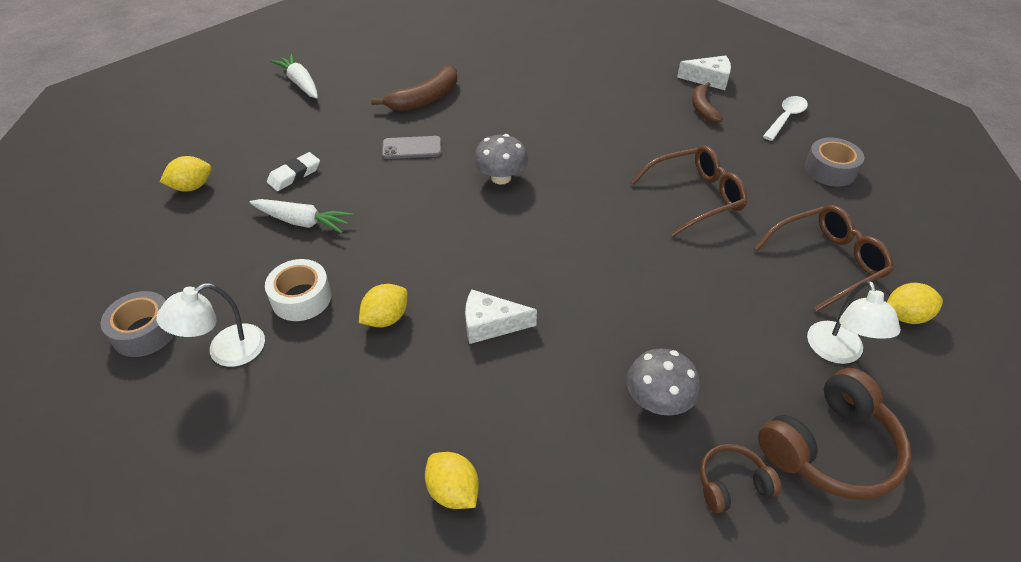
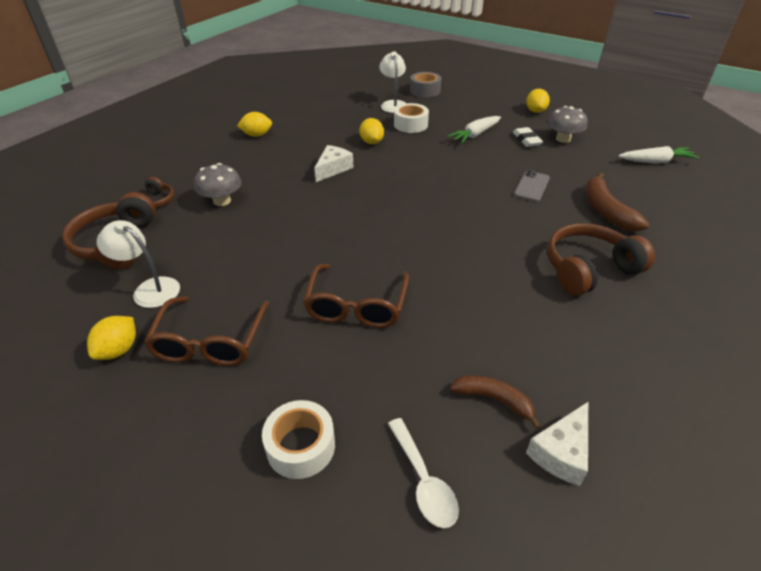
camera: 120 degrees right, 5 degrees down
(501, 177) = (465, 213): grey mushroom -> grey mushroom (563, 139)
(526, 95) = (588, 269): none -> brown headphones
(830, 170) = (301, 446): grey tape -> white tape

